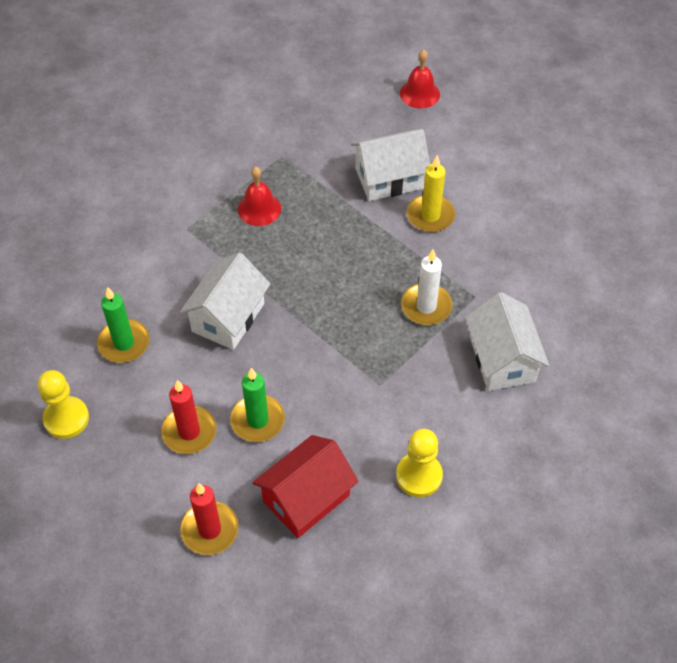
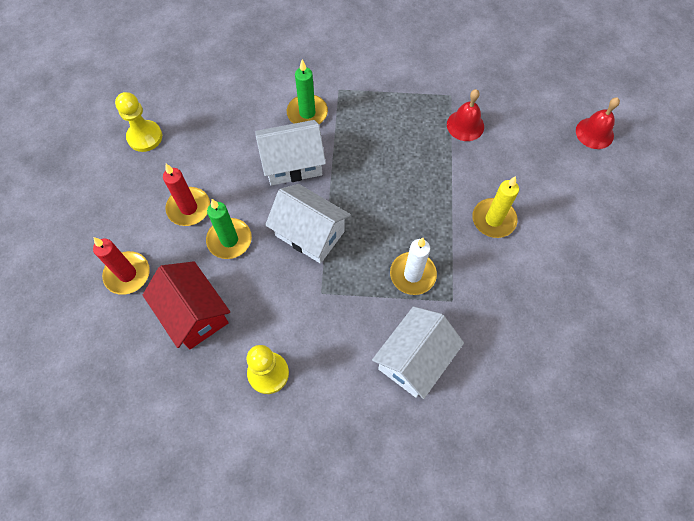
camera: 50 degrees right, 10 degrees up
(124, 343) = (223, 124): green candle -> green candle (307, 113)
(259, 209) = (394, 115): red bell -> red bell (465, 125)
(306, 498) = (194, 313): red house -> red house turned 45 degrees clockwise
(389, 179) = (498, 170): white house -> white house (310, 233)

